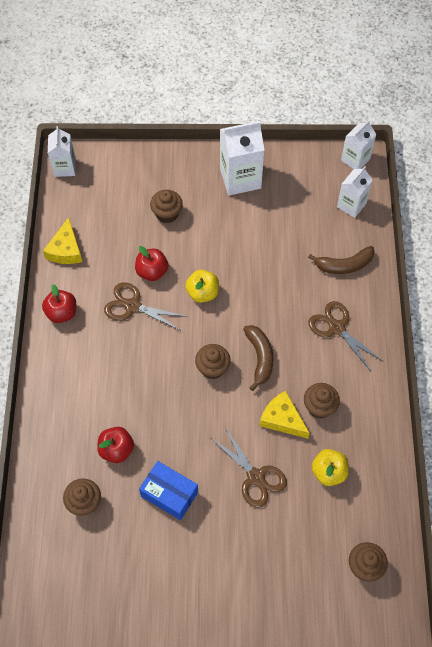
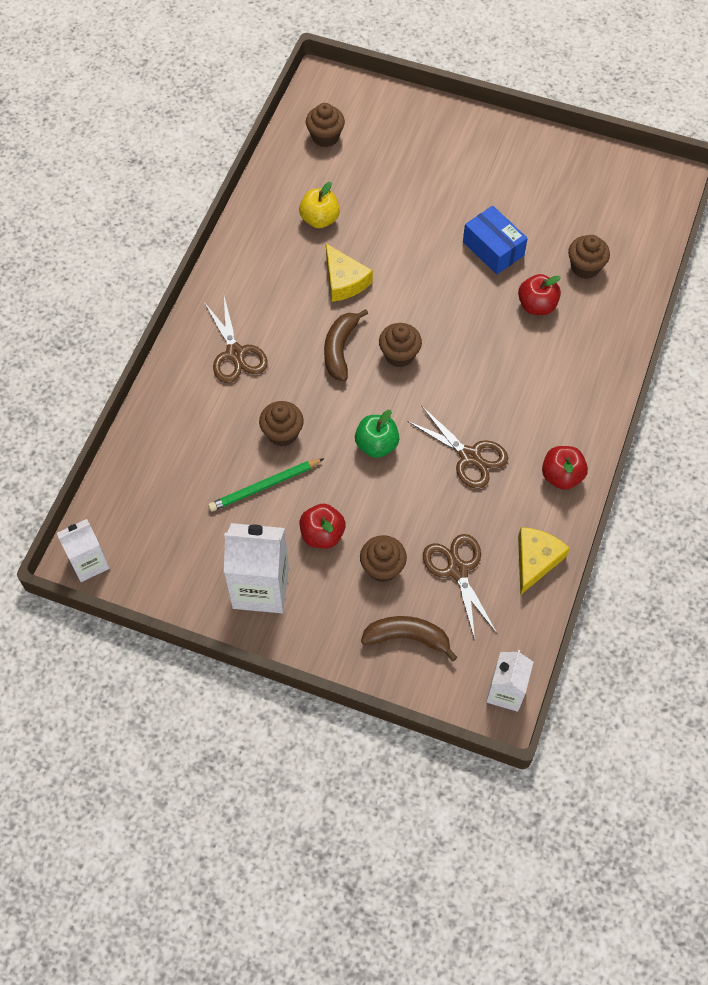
camera: 160 degrees left, 0 degrees up
(152, 271) = (430, 493): red apple -> red apple (322, 534)
(202, 293) = (376, 445): yellow apple -> green apple
(255, 477) = (397, 237): brown scissors -> brown scissors (457, 570)
(268, 240) = (265, 486): none -> green pencil
(319, 407) = (298, 280): brown cupcake -> brown cupcake (282, 433)
(344, 265) = (186, 423): brown banana -> brown banana (407, 637)
(351, 205) = (132, 498): white carton -> none

